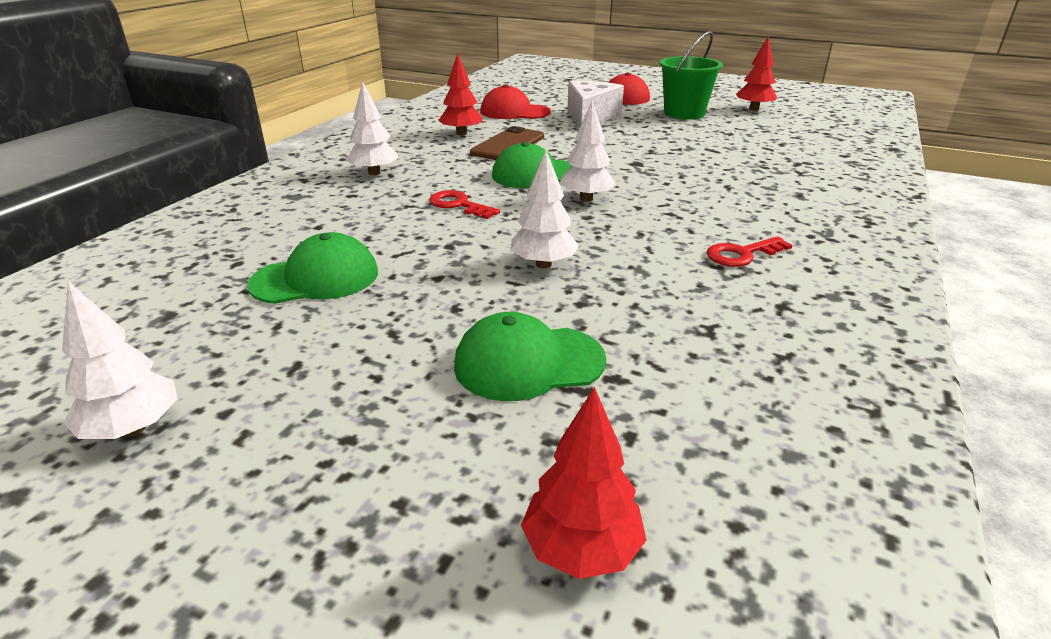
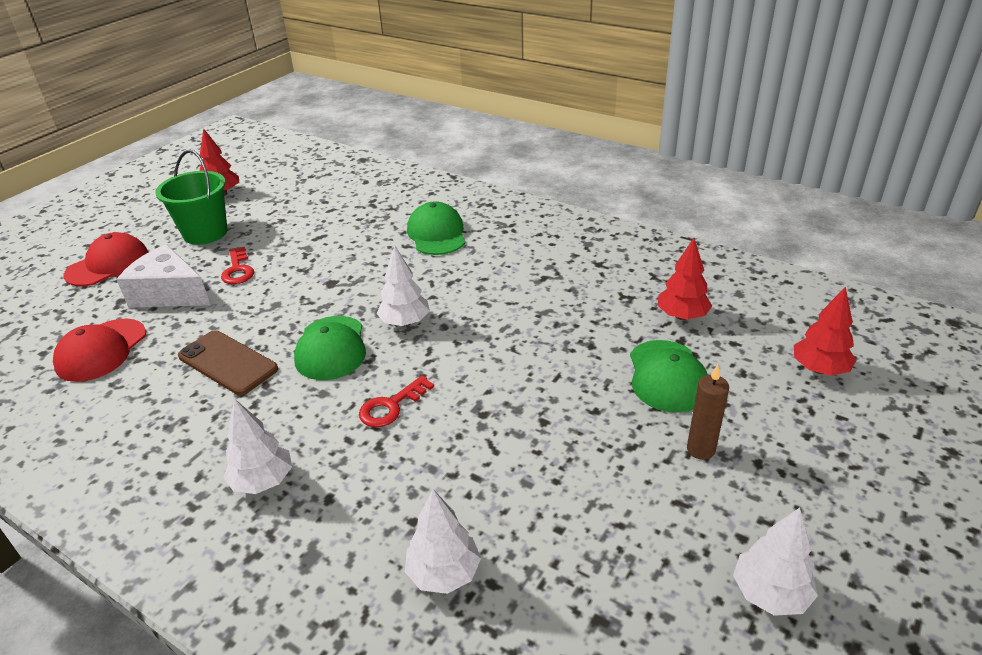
camera: 80 degrees left, 5 degrees up
(316, 278) = (536, 507): green cap -> green cap (436, 234)
(380, 386) = (700, 449): none -> brown candle
(461, 133) = (158, 401): red tree -> red tree (682, 316)
(543, 264) = (529, 358): white tree -> white tree (444, 573)
(742, 254) = (528, 264): red key -> red key (238, 270)

